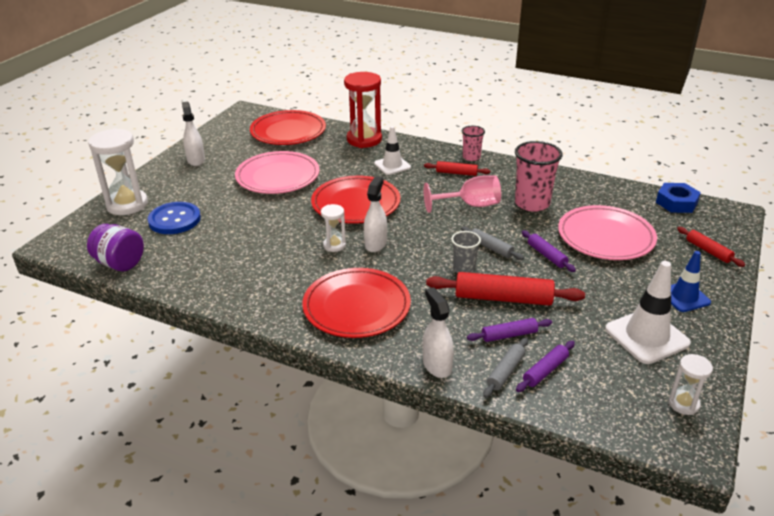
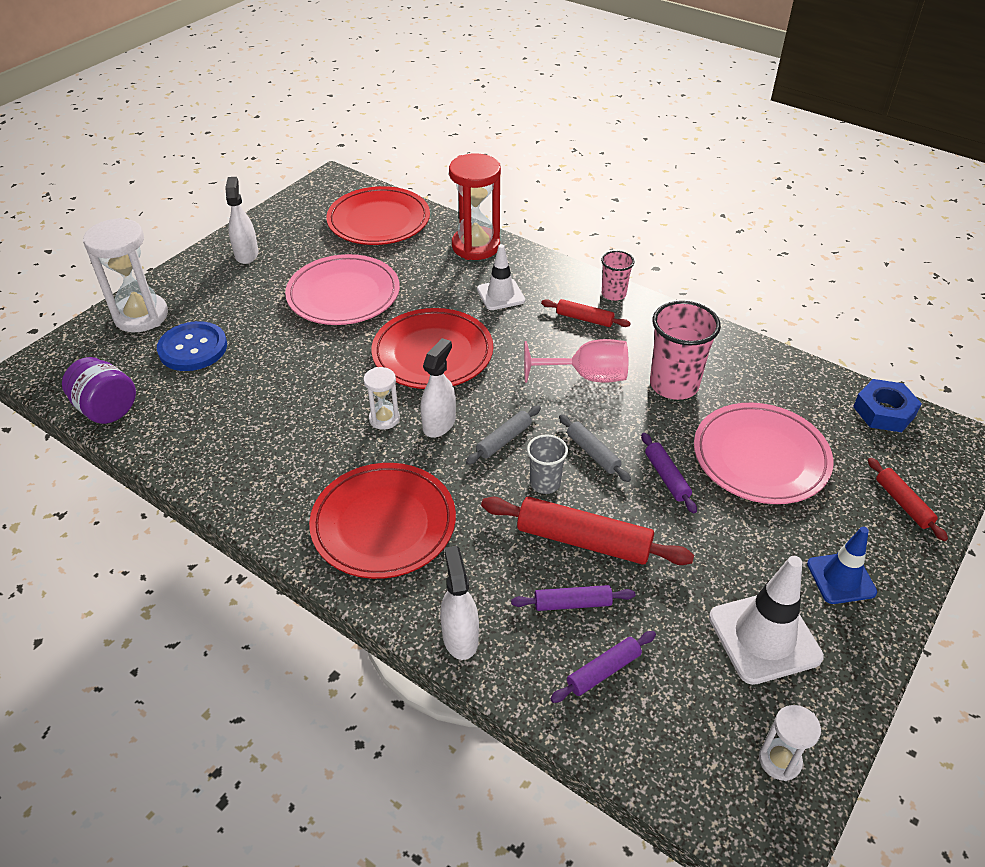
camera: 10 degrees right, 10 degrees up
(505, 372) = (549, 663): grey rolling pin -> grey rolling pin (504, 440)

